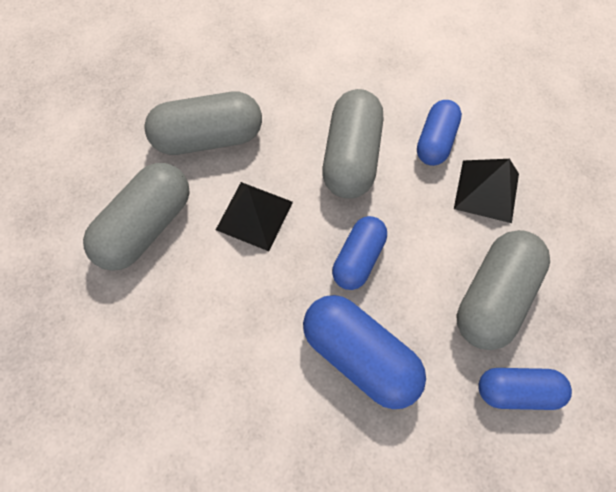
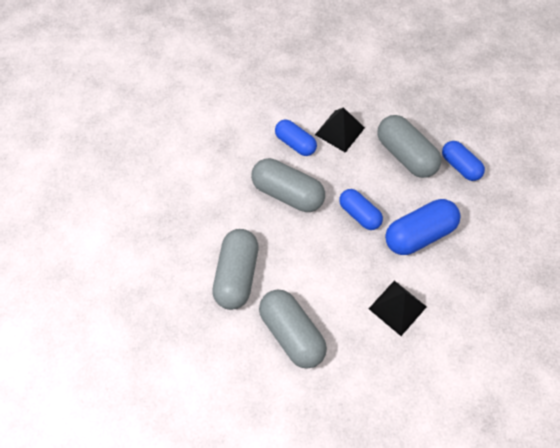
camera: 70 degrees left, 5 degrees down
(254, 215) = (308, 264): black pyramid -> black pyramid (397, 307)
(516, 390) = (460, 166): blue capsule -> blue capsule turned 60 degrees counterclockwise

